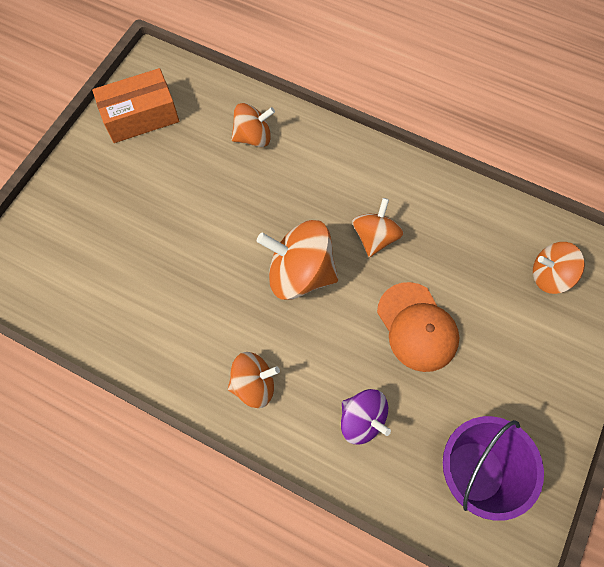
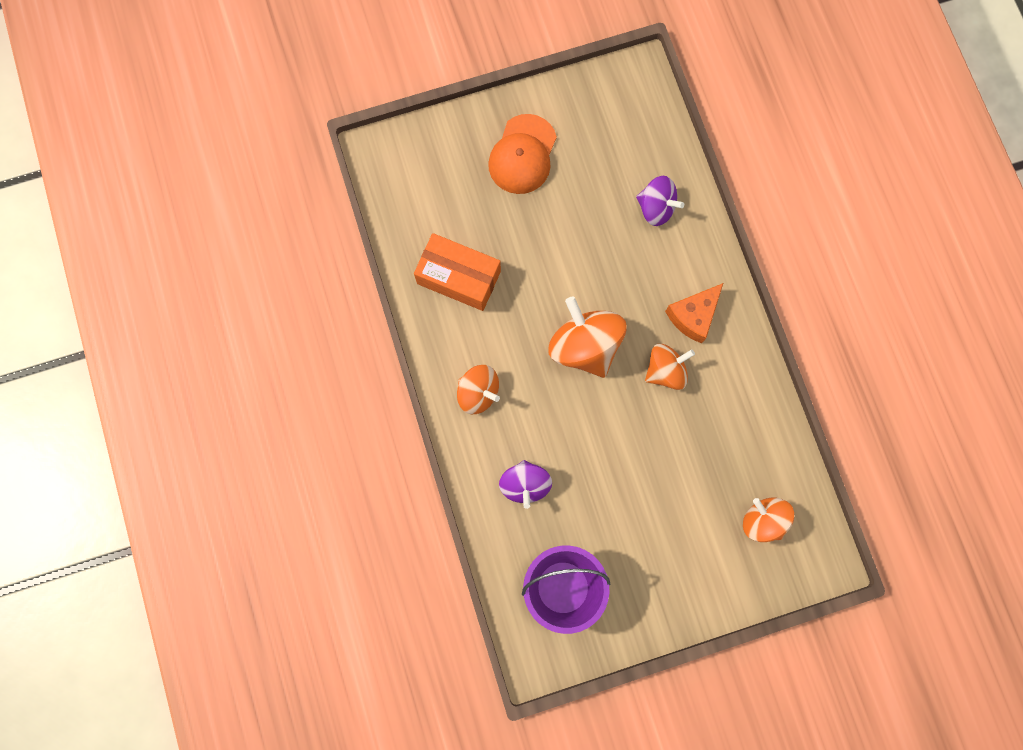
camera: 45 degrees right, 10 degrees up
(140, 116) = (588, 113): orange box -> orange box (459, 277)
(253, 137) = (656, 208): orange spinning top -> purple spinning top
(354, 183) = (693, 316): none -> orange cheese
(417, 327) = (626, 462): orange cap -> orange cap (522, 155)

